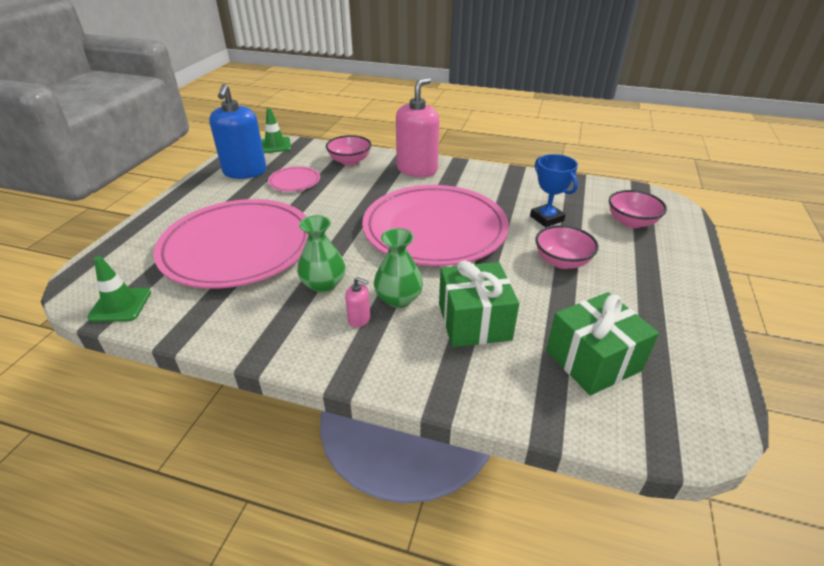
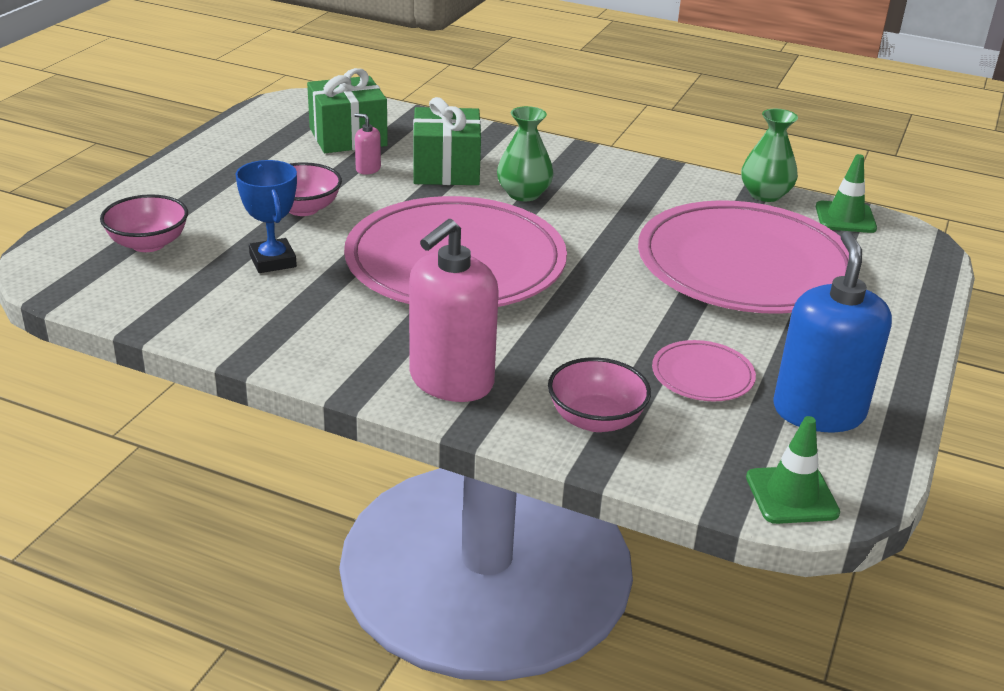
camera: 175 degrees left, 5 degrees down
(323, 284) = (613, 214): green vase -> green vase (765, 194)
(359, 319) = (569, 182): pink soap dispenser -> pink soap dispenser (368, 169)

